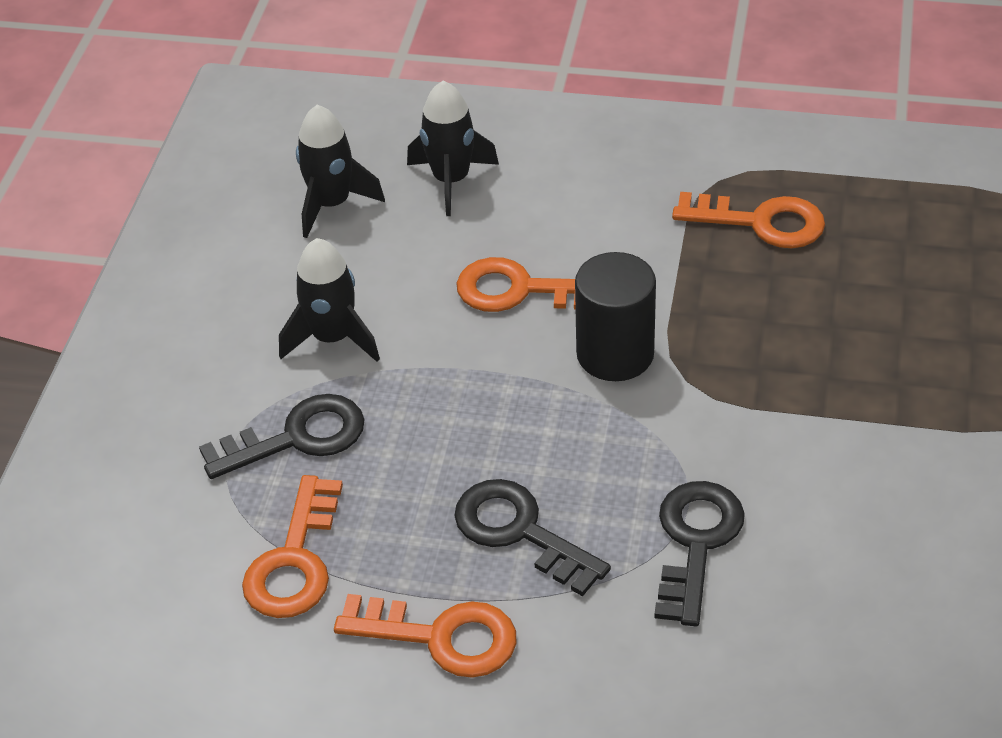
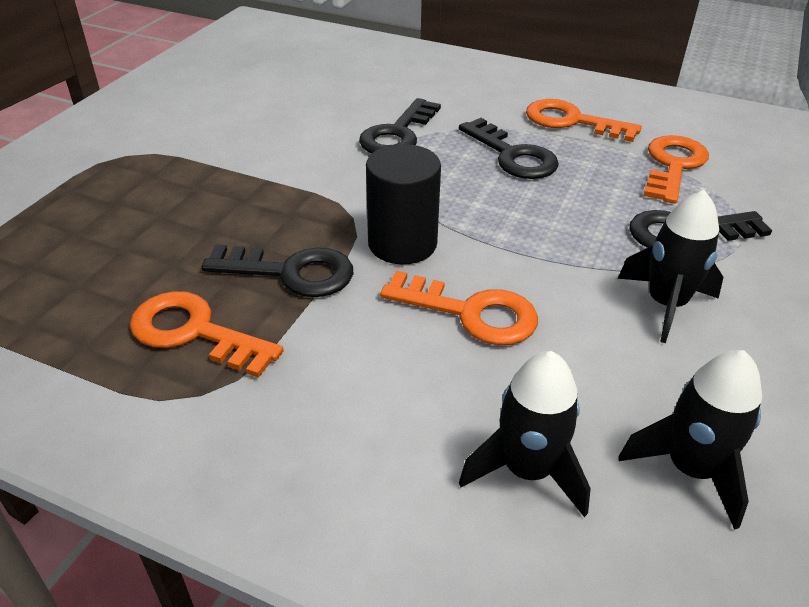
camera: 170 degrees left, 5 degrees down
(712, 296) = (292, 272): none -> black key

